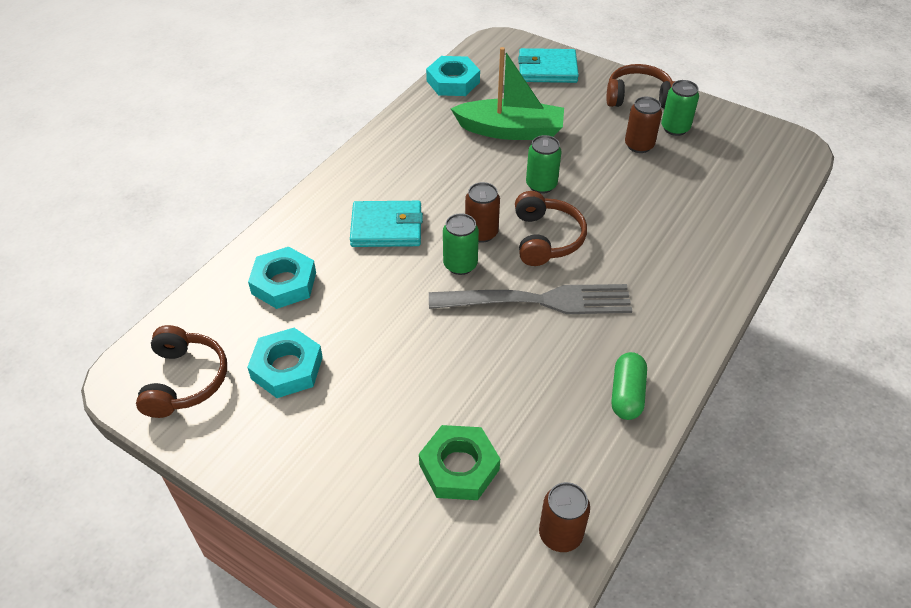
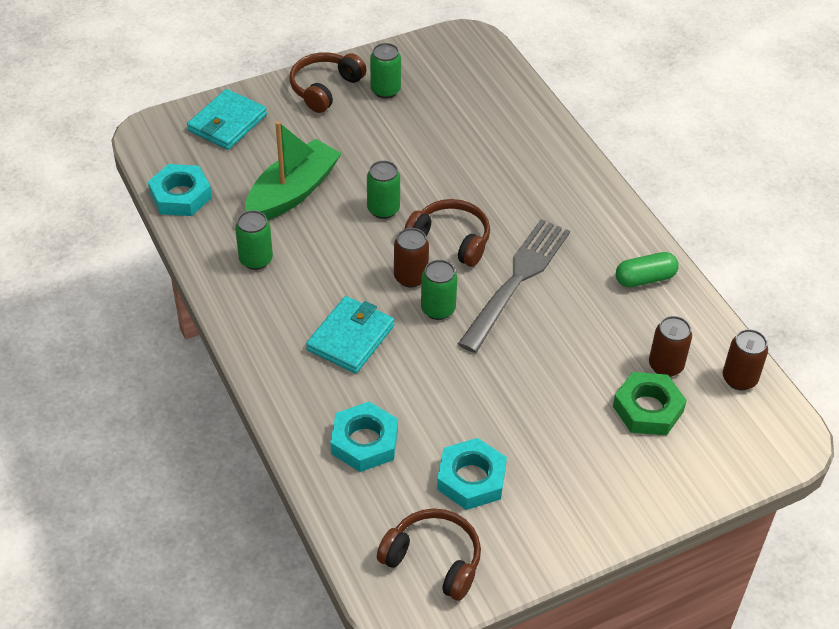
camera: 60 degrees left, 0 degrees up
(424, 143) = (256, 260): none -> green can
(627, 394) = (645, 278): green capsule -> green capsule turned 60 degrees counterclockwise
(639, 145) = (387, 123): brown can -> brown can (665, 366)

